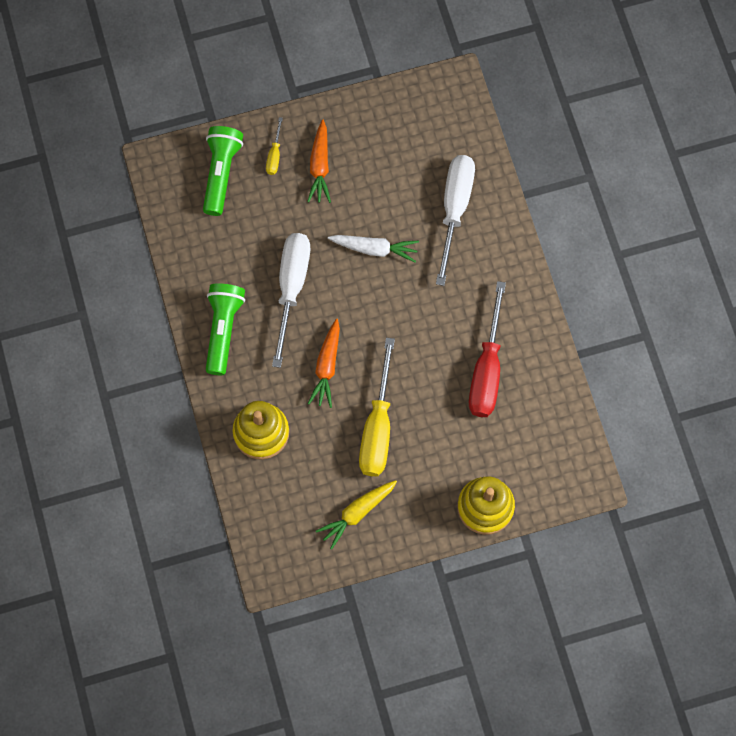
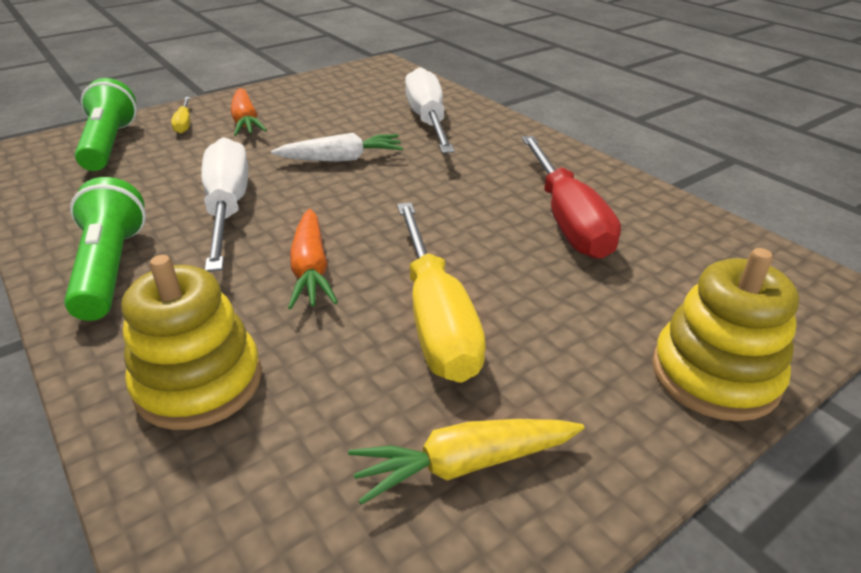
camera: 20 degrees left, 35 degrees down
(357, 513) = (465, 464): yellow carrot -> yellow carrot turned 45 degrees clockwise

